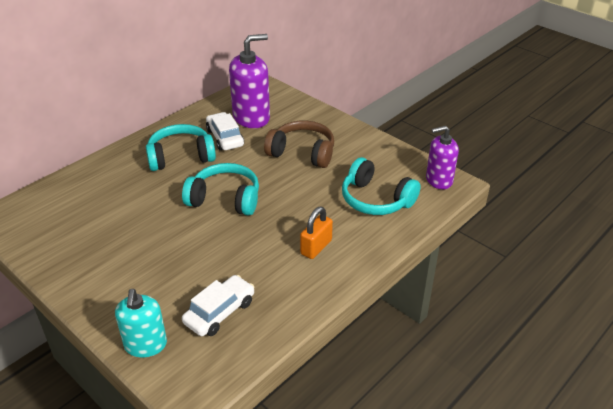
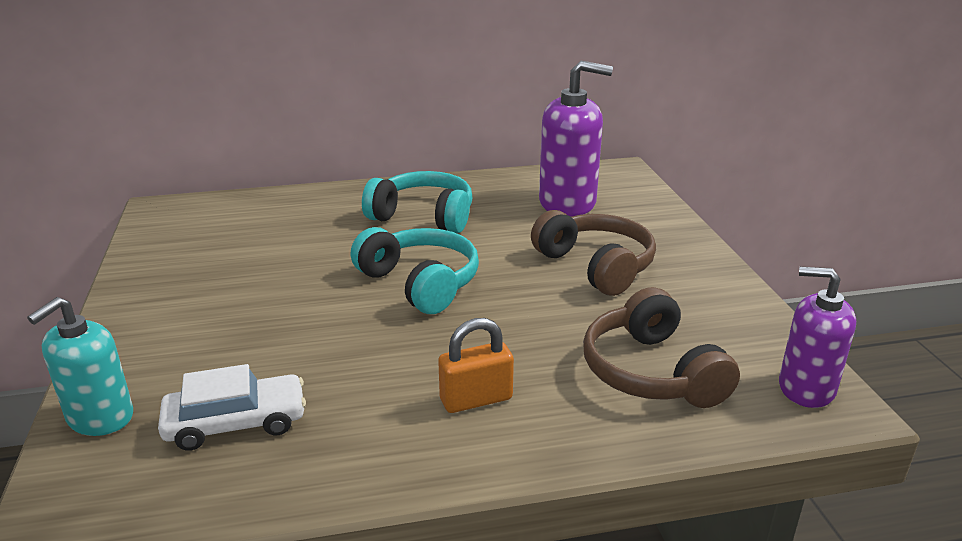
camera: 35 degrees right, 10 degrees down
(225, 138) = (505, 214): white car -> none
(376, 200) = (651, 372): turquoise headphones -> brown headphones

